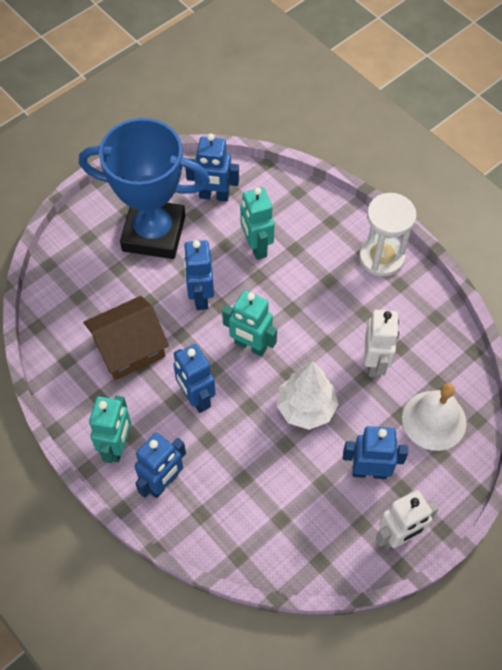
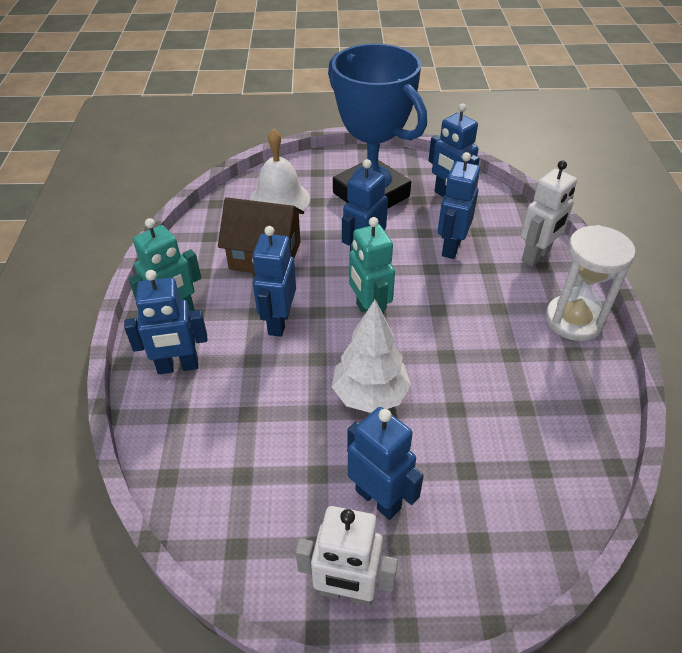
camera: 40 degrees right, 15 degrees down
(256, 247) = (451, 247): turquoise robot -> blue robot
(375, 363) = (482, 403): white robot -> white robot (536, 256)
(434, 420) = (502, 501): white bell -> white bell (279, 199)

